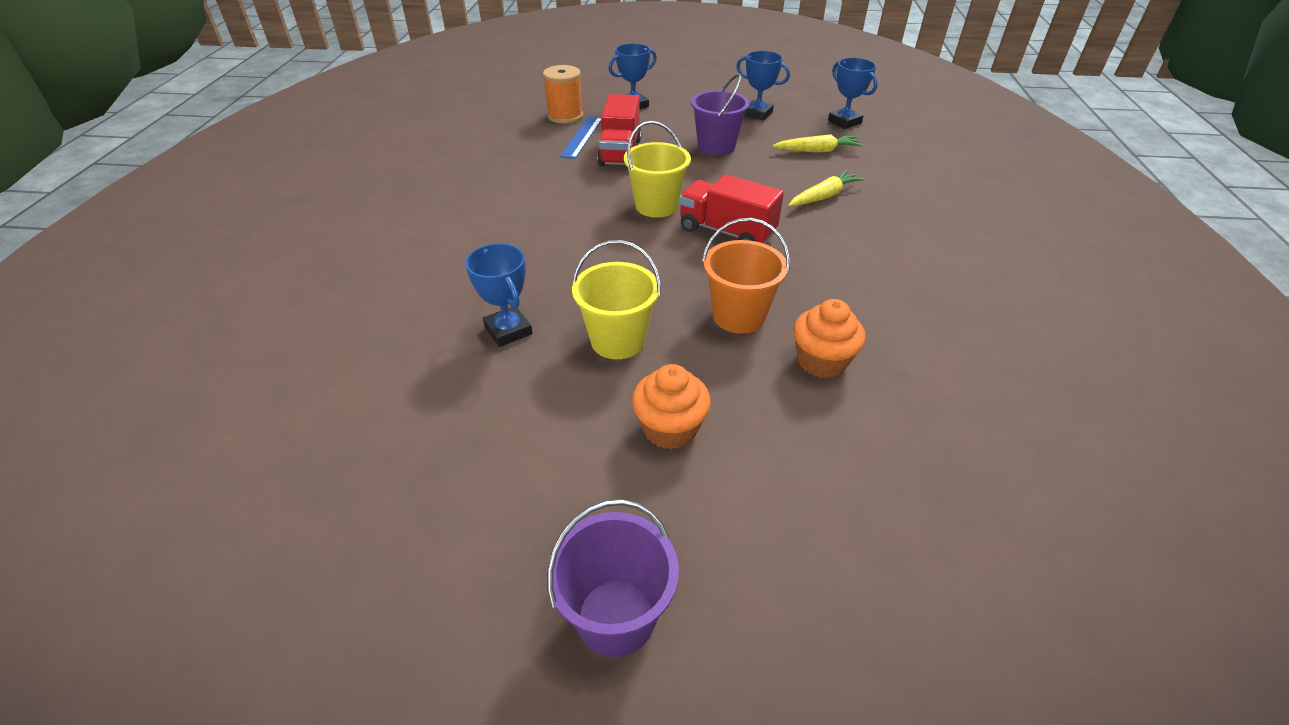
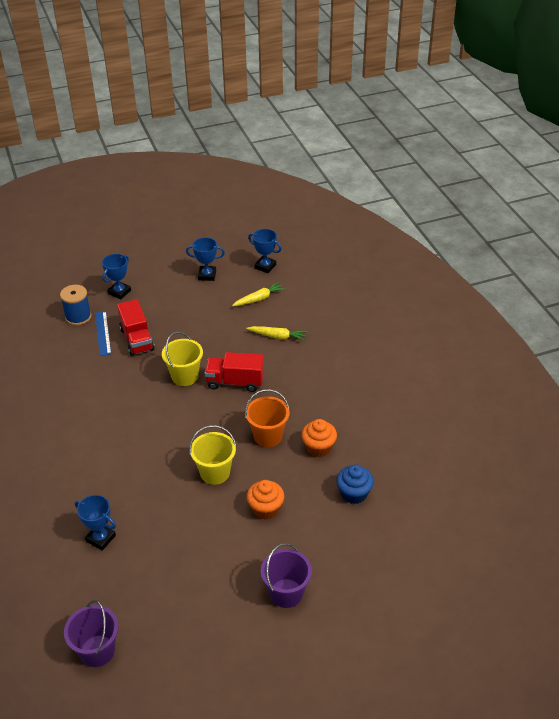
camera: 25 degrees left, 0 degrees up
(508, 330) = (154, 488): blue trophy -> blue trophy (100, 538)
(565, 116) = (78, 317): orange spool -> blue spool
(716, 147) = (195, 315): purple bucket -> purple bucket (97, 651)
(824, 196) = (278, 336): yellow carrot -> yellow carrot turned 75 degrees clockwise
(859, 464) = (354, 493): none -> blue cupcake

